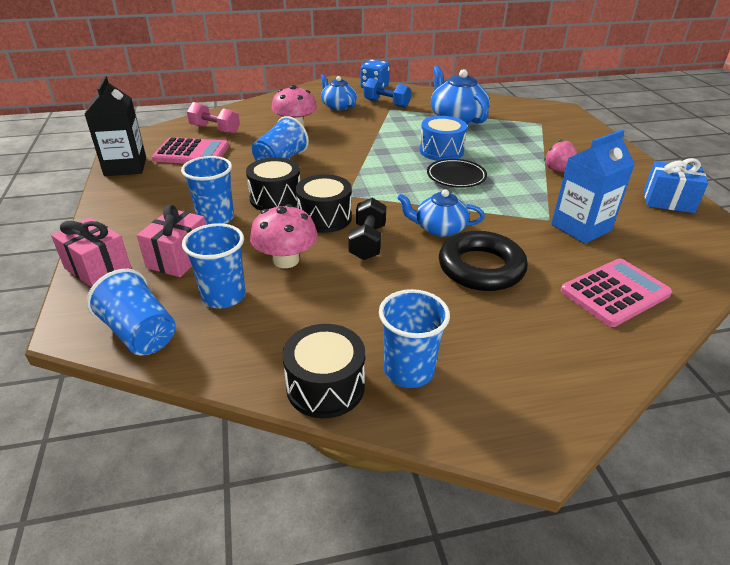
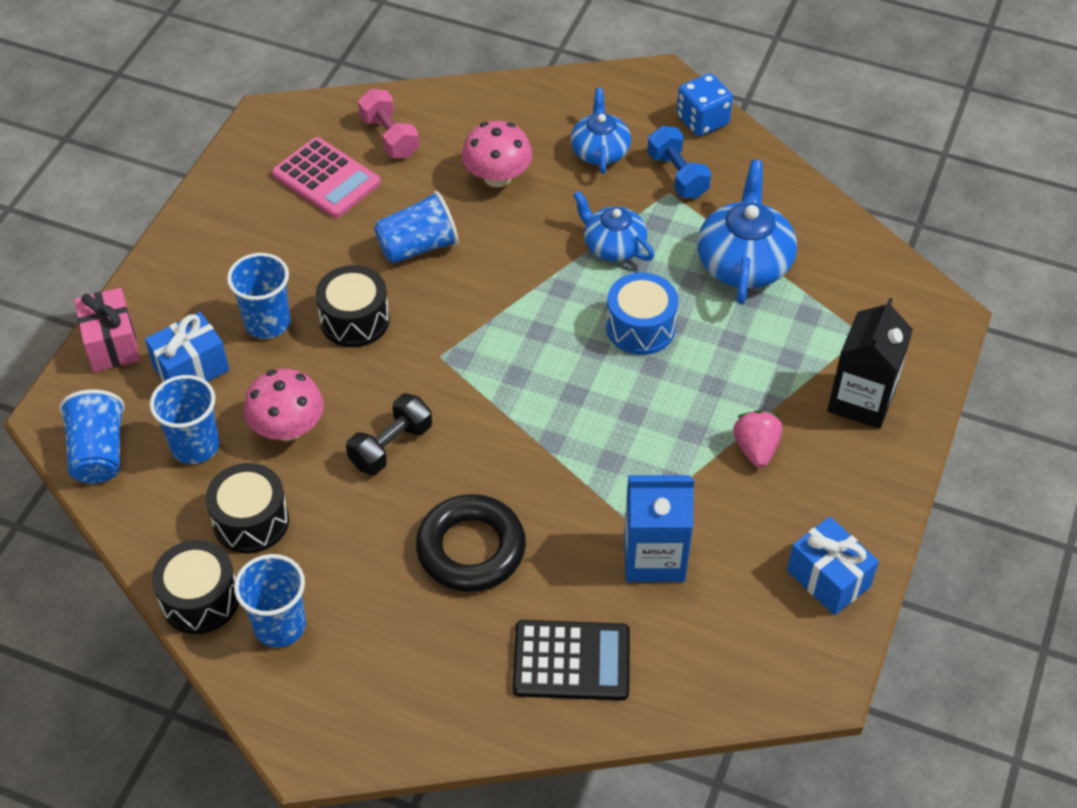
camera: 35 degrees right, 15 degrees up
(125, 167) = (235, 173): black carton -> black carton (861, 400)
(179, 258) = (191, 369): pink gift -> blue gift
(324, 217) = (380, 382): black drum -> black drum (251, 521)
(439, 228) = (488, 467): blue teapot -> blue teapot (613, 245)
(456, 177) = (604, 389): black plate -> none
(615, 293) = (571, 661): pink calculator -> black calculator

